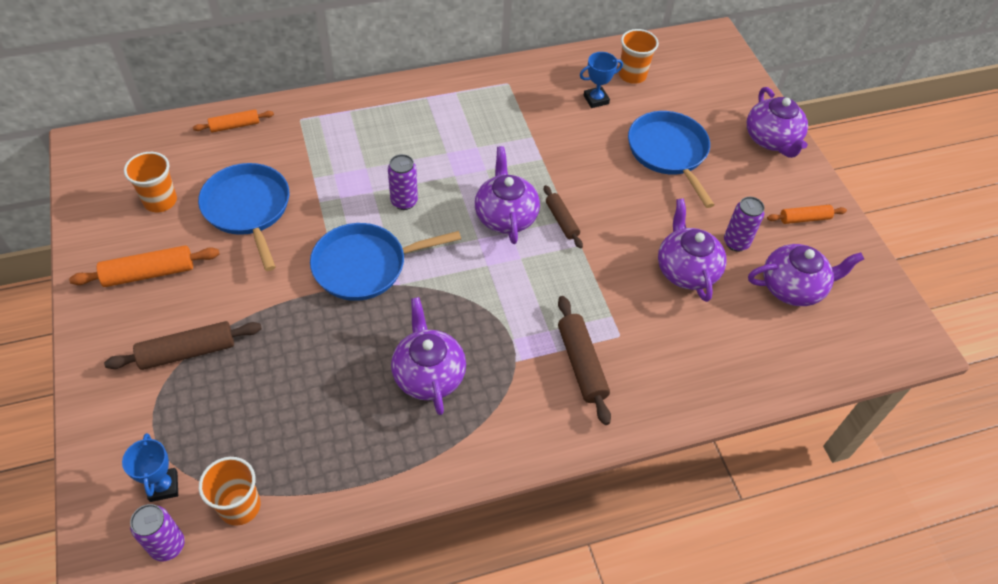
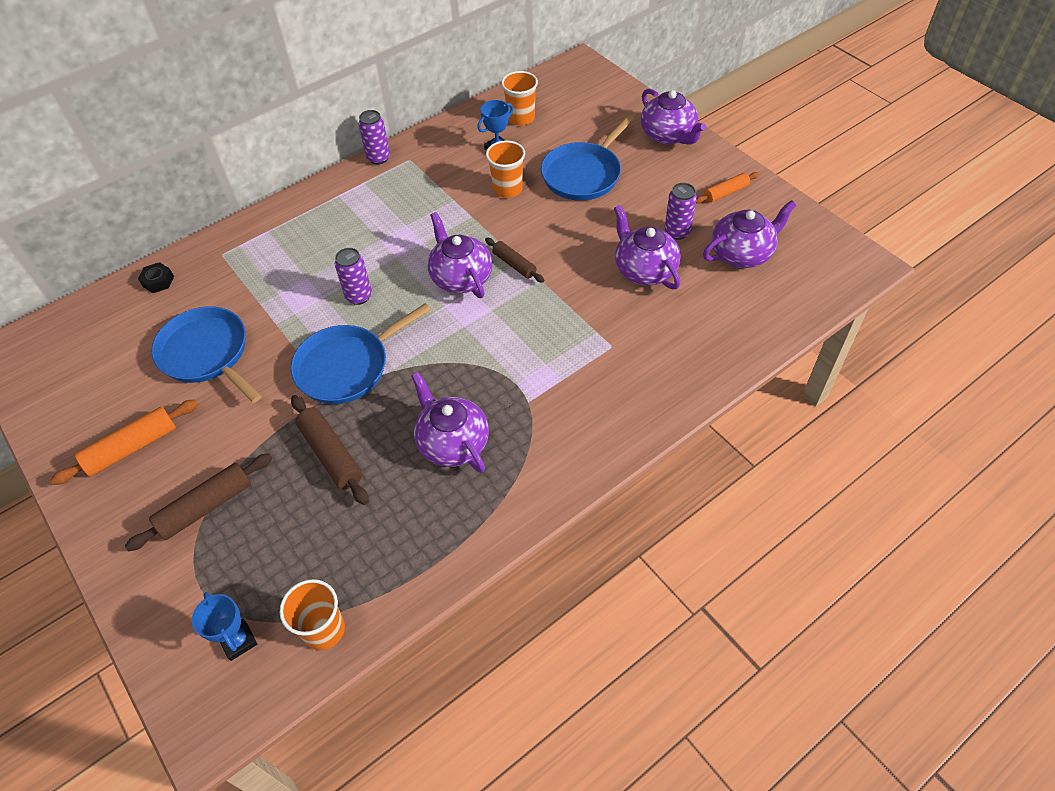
camera: 15 degrees left, 0 degrees up
(160, 201) = (112, 376): orange cup -> orange cup (507, 189)
(168, 546) = (268, 694): purple can -> purple can (378, 158)
(235, 126) = (158, 281): orange rolling pin -> black nut
(581, 364) = (589, 383): brown rolling pin -> brown rolling pin (331, 454)
(668, 152) = (583, 174): blue pan -> blue pan turned 105 degrees counterclockwise

